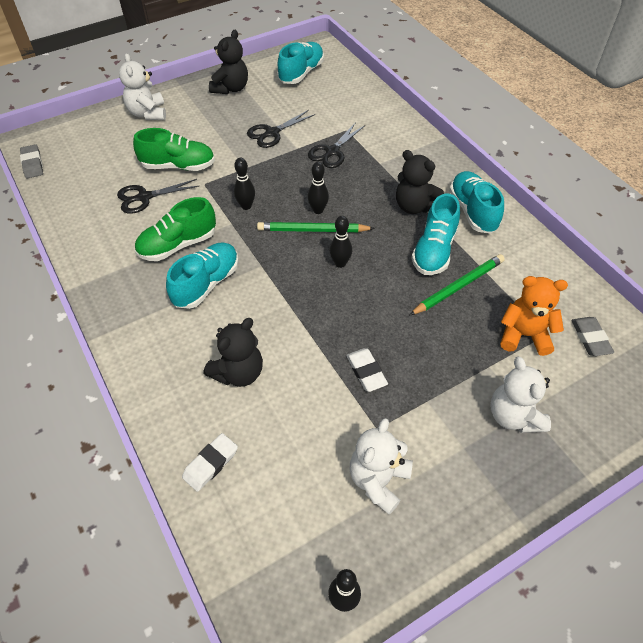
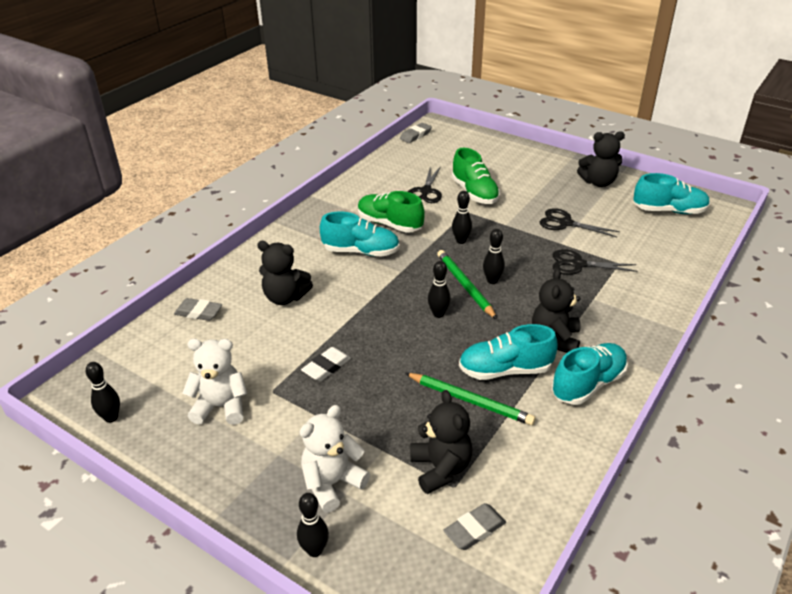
camera: 65 degrees right, 15 degrees down
(144, 197) = (426, 191): black scissors -> black scissors turned 120 degrees counterclockwise
(147, 113) = (519, 157): white teddy bear -> none
(210, 464) = (198, 312): white eraser -> grey eraser
(524, 335) = (440, 468): orange teddy bear -> black teddy bear
(581, 452) = (315, 550): none -> black bowling pin

